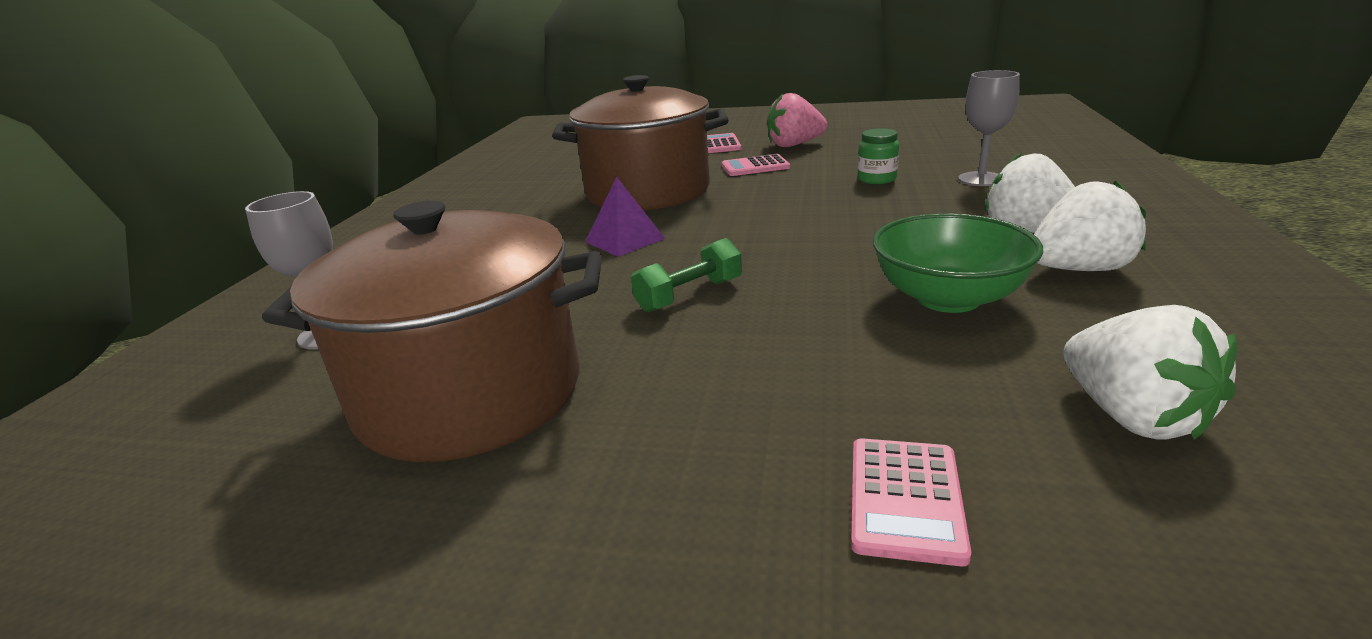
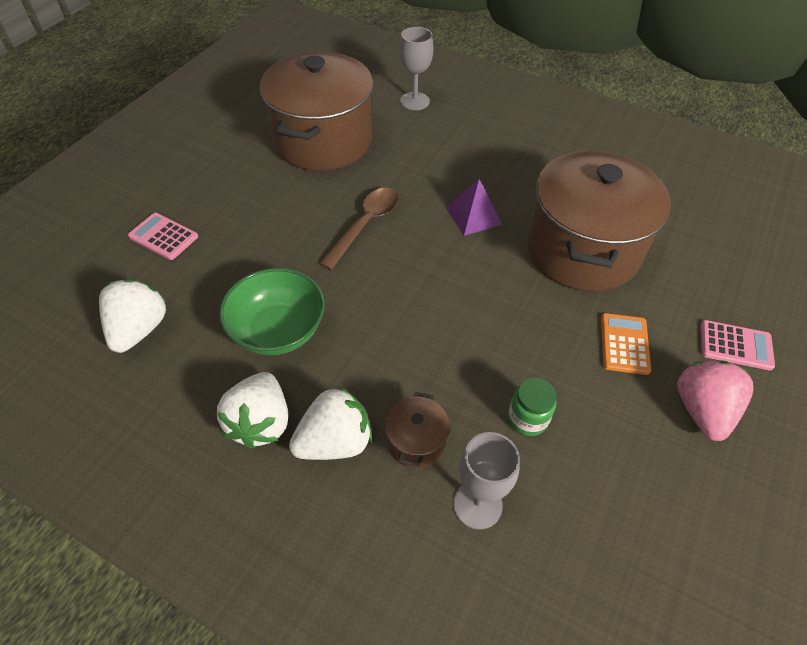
camera: 105 degrees right, 25 degrees up
(689, 295) = (365, 225): green dumbbell -> brown spoon
(755, 166) = (624, 344): pink calculator -> orange calculator
(966, 205) = (416, 442): none -> brown pot
(1132, 416) = (139, 329): white strawberry -> white strawberry turned 105 degrees clockwise

